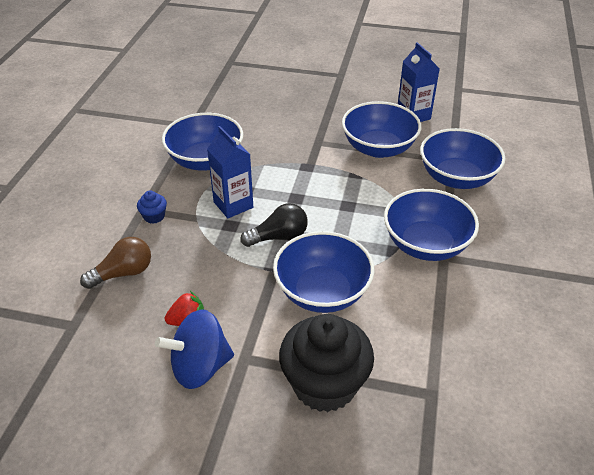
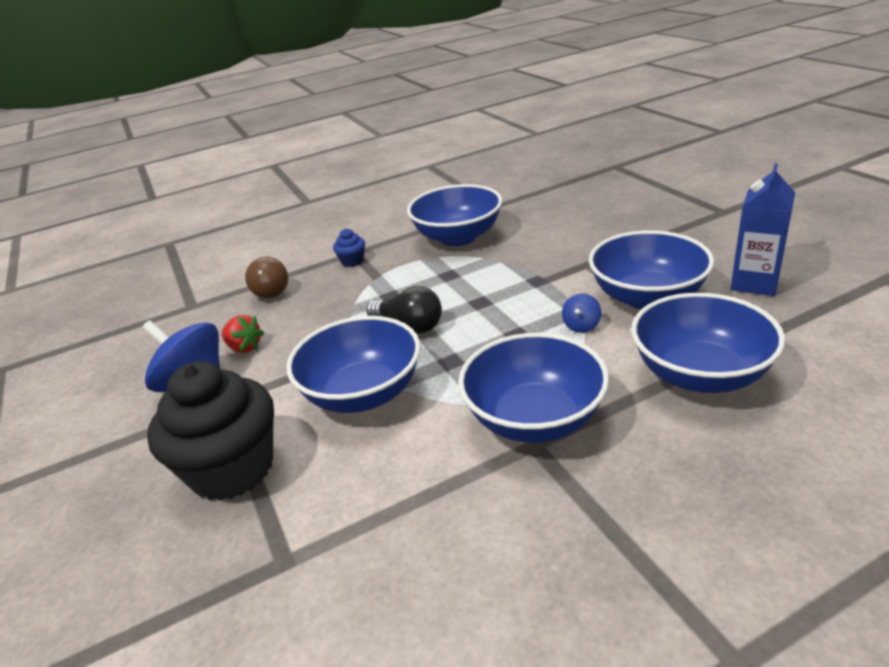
camera: 55 degrees right, 10 degrees down
(123, 273) = (269, 289): brown light bulb -> brown light bulb turned 45 degrees clockwise
(233, 205) = (419, 281): blue carton -> none
(372, 182) = (581, 326): none -> blue spinning top

